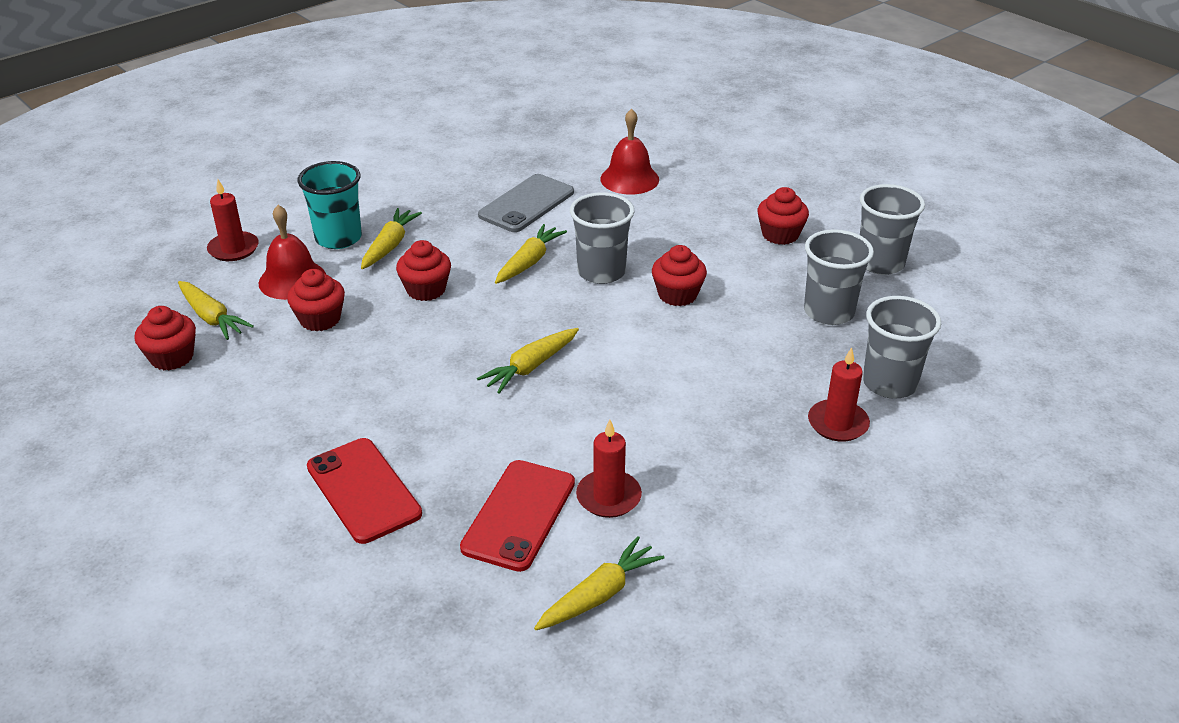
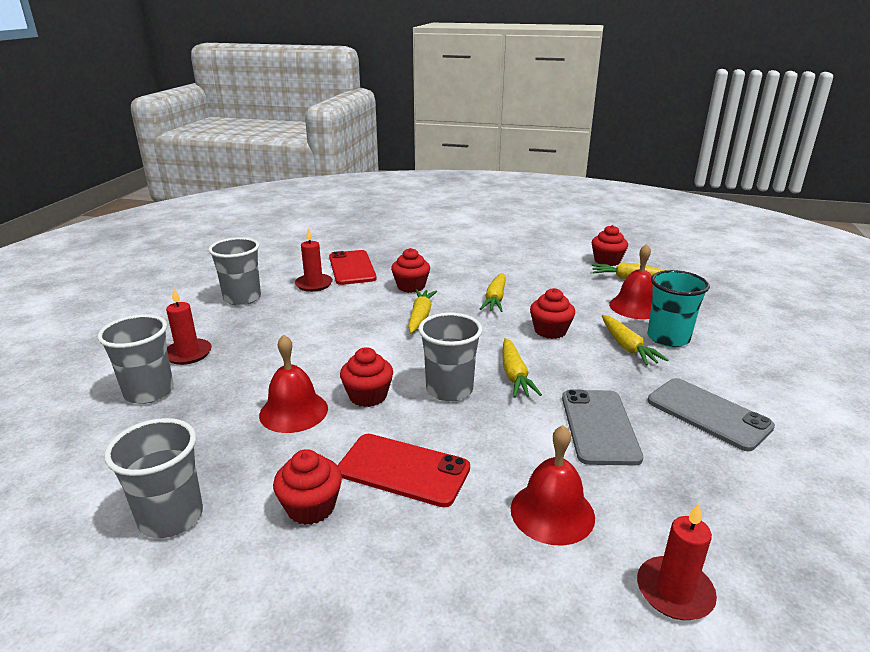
camera: 145 degrees right, 10 degrees down
(233, 249) = (706, 308): red candle -> red candle (674, 591)
(320, 319) = (576, 296): red cupcake -> red cupcake (411, 286)
(363, 490) = (433, 255): red phone -> red phone (403, 470)
(437, 182) = (708, 414): none -> grey phone
(599, 594) = (290, 260): yellow carrot -> yellow carrot (495, 299)
(754, 306) = (293, 411): none -> red bell
(829, 312) = (219, 432): grey cup -> grey cup (242, 298)

